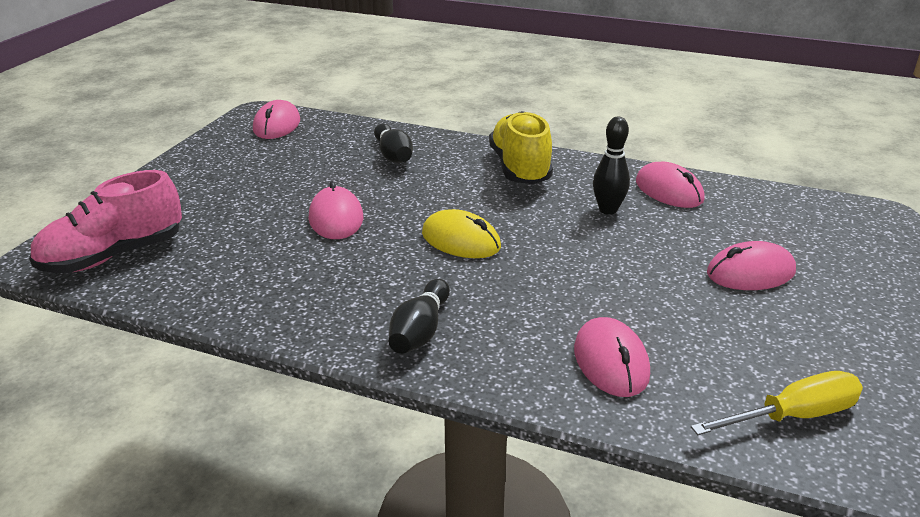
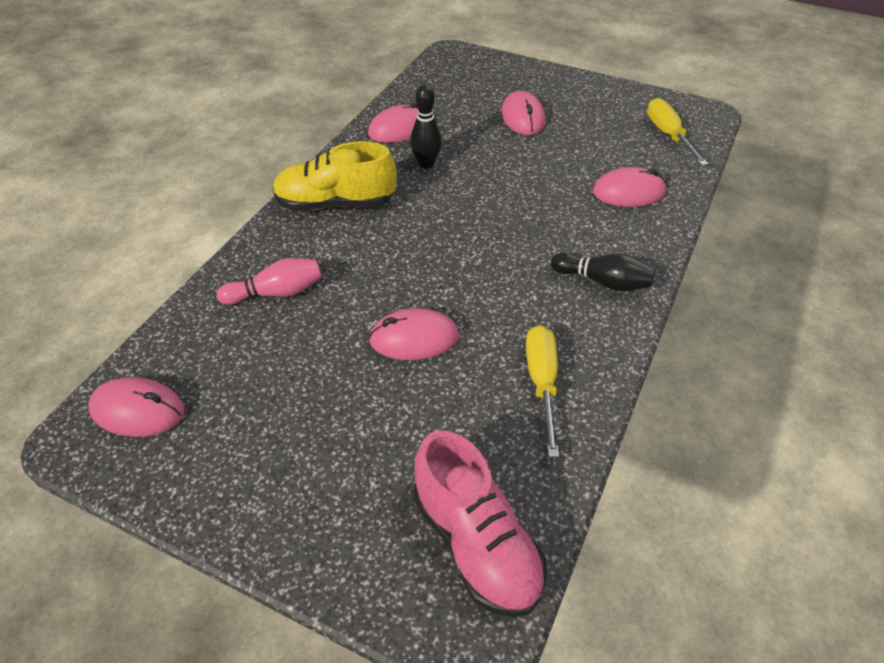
camera: 85 degrees left, 15 degrees up
(270, 287) = (542, 383): none -> yellow screwdriver
(393, 155) = (276, 293): black bowling pin -> pink bowling pin
(461, 240) = (467, 251): yellow mouse -> none

